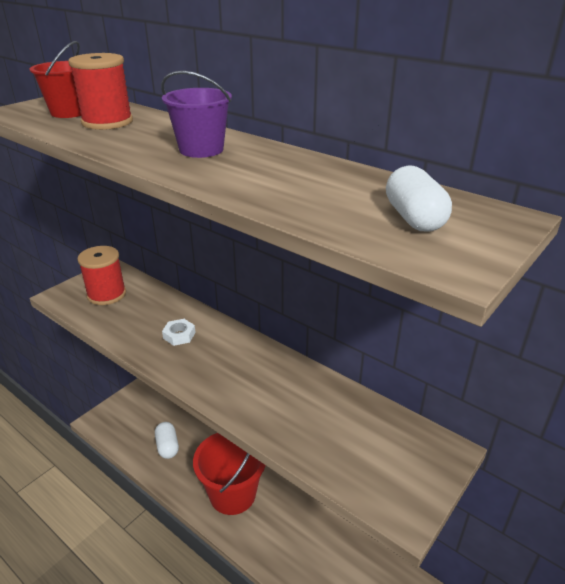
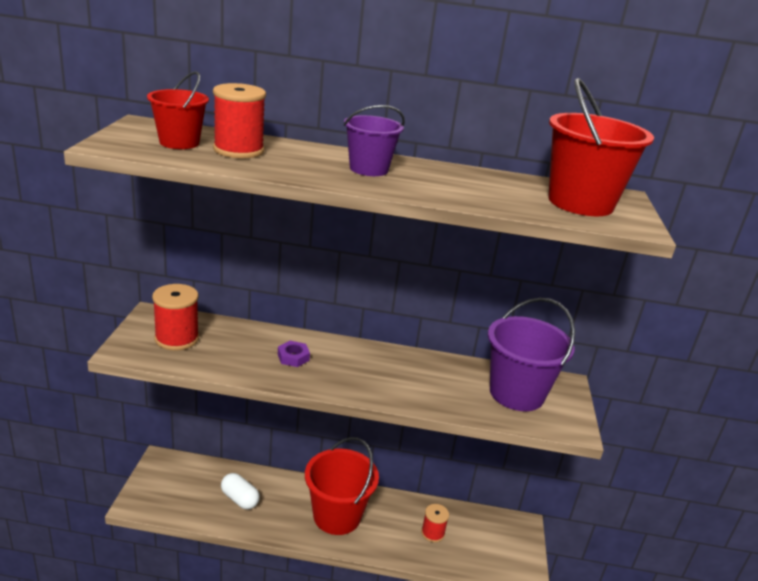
camera: 35 degrees left, 5 degrees down
(179, 335) = (293, 357): white nut -> purple nut
(308, 550) = (432, 533): none -> red spool
(370, 443) = (516, 393): none -> purple bucket
(414, 218) = (580, 203): white capsule -> red bucket

